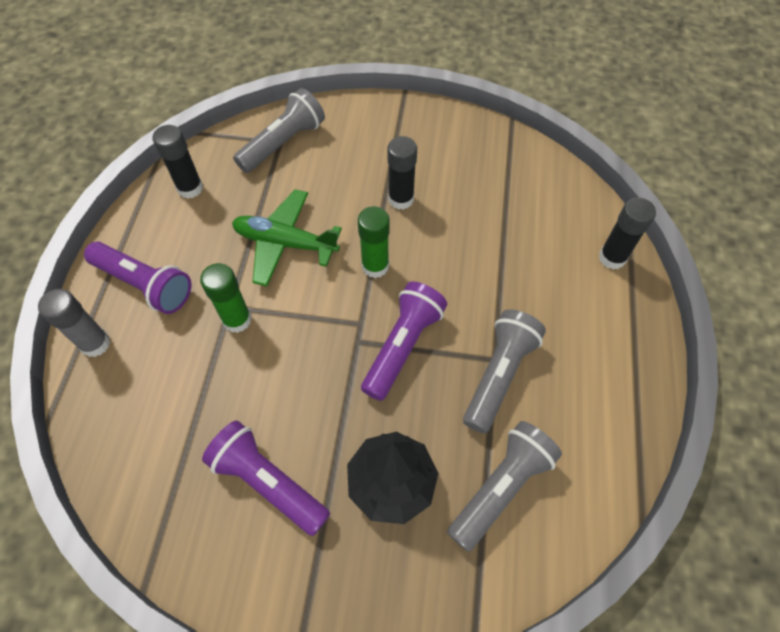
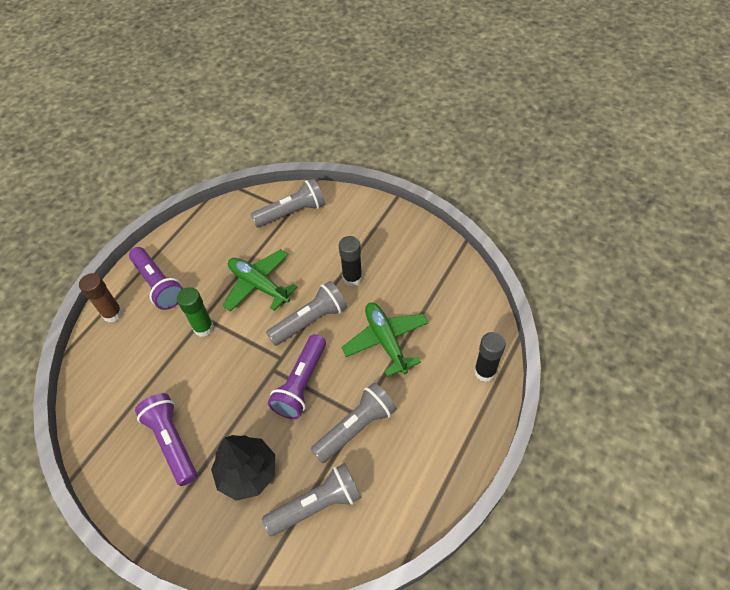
camera: 25 degrees right, 5 degrees down
(95, 343) = (112, 314): grey glue stick -> brown glue stick
(190, 188) = (216, 227): black glue stick -> none
(375, 266) = (310, 321): green glue stick -> grey flashlight
(403, 346) = (301, 383): purple flashlight -> purple flashlight turned 150 degrees clockwise
(480, 260) = (386, 341): none -> green plane

